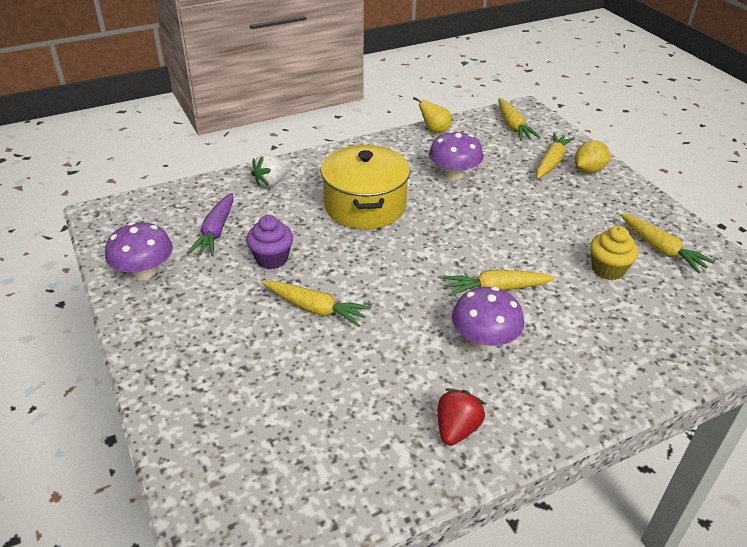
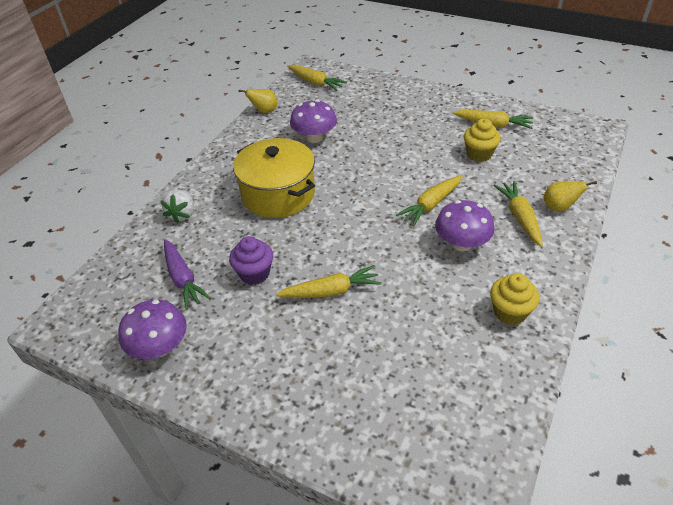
camera: 35 degrees left, 5 degrees up
(456, 429) = (509, 312): red strawberry -> yellow cupcake
(551, 162) = (368, 97): yellow carrot -> yellow carrot (520, 217)
(588, 170) = (397, 92): yellow lemon -> none
(638, 368) = (559, 207): none -> yellow pear

